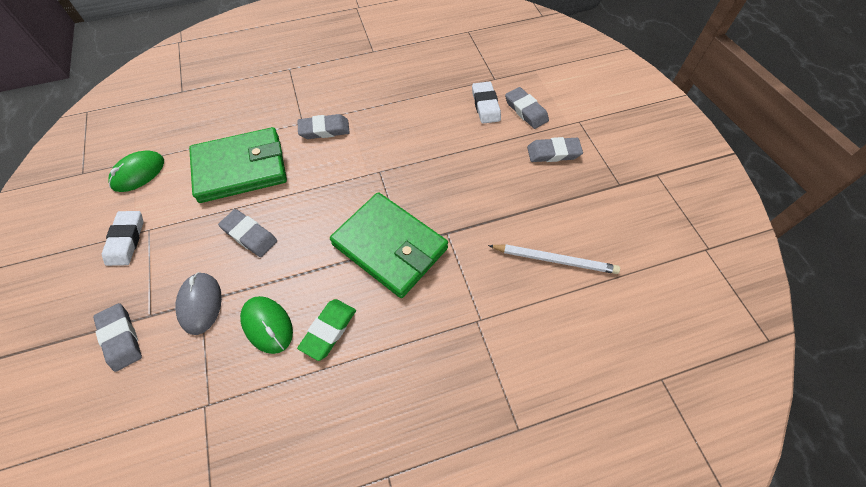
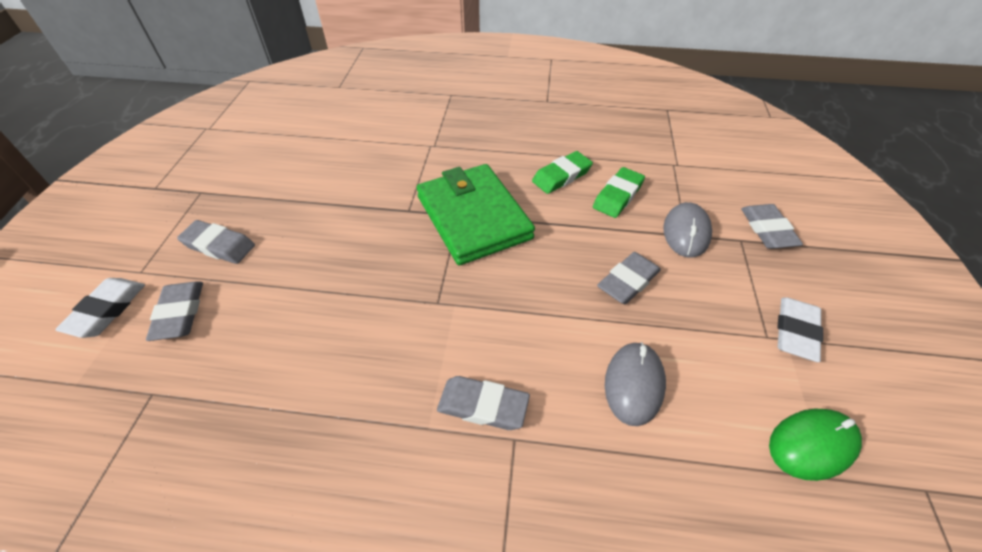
camera: 155 degrees left, 10 degrees down
(240, 168) = (634, 384): green wallet -> grey mouse
(249, 235) = (628, 281): grey eraser -> grey eraser turned 75 degrees clockwise
(267, 325) = (617, 196): green mouse -> green eraser
(485, 105) = (219, 346): white eraser -> white eraser (107, 310)
(554, 260) = (333, 159): white pencil -> none

